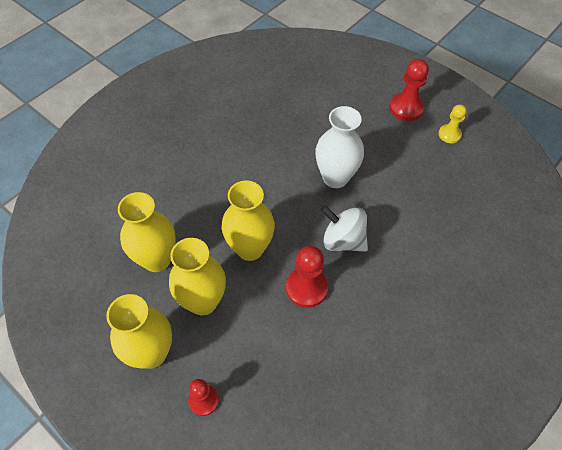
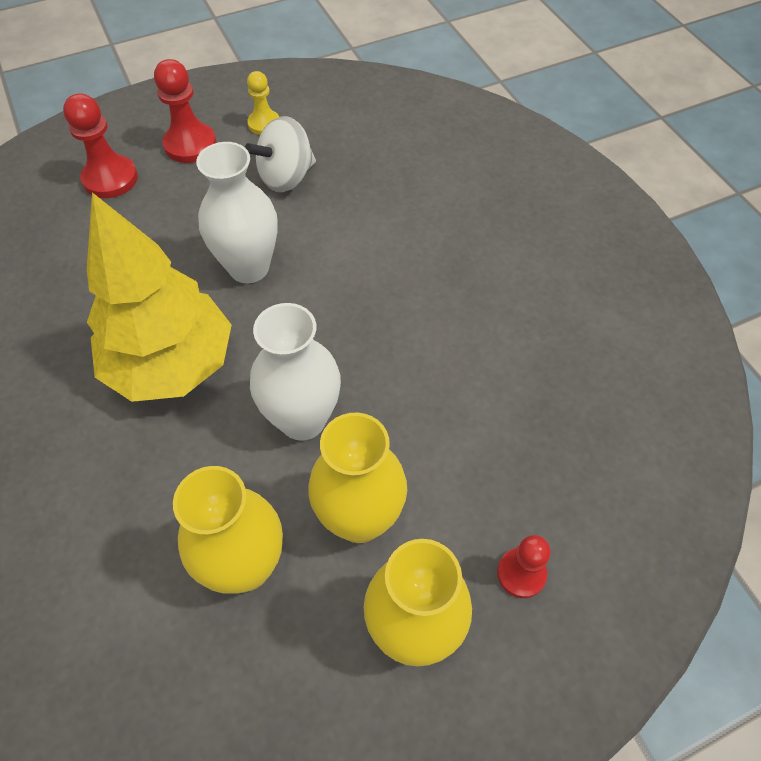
camera: 65 degrees left, 0 degrees up
(250, 248) = (302, 420): yellow vase -> white vase
(253, 174) = (172, 365): none -> yellow tree
(306, 288) = (405, 373): red pawn -> red pawn (110, 179)
(343, 240) = (354, 301): white spinning top -> white spinning top (286, 177)

